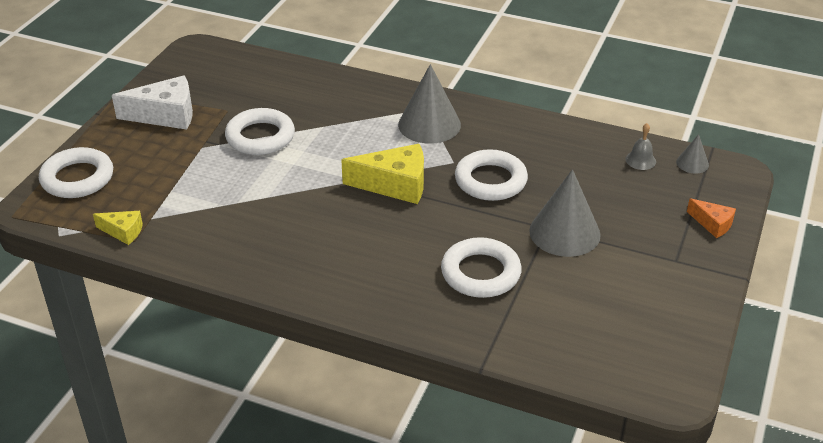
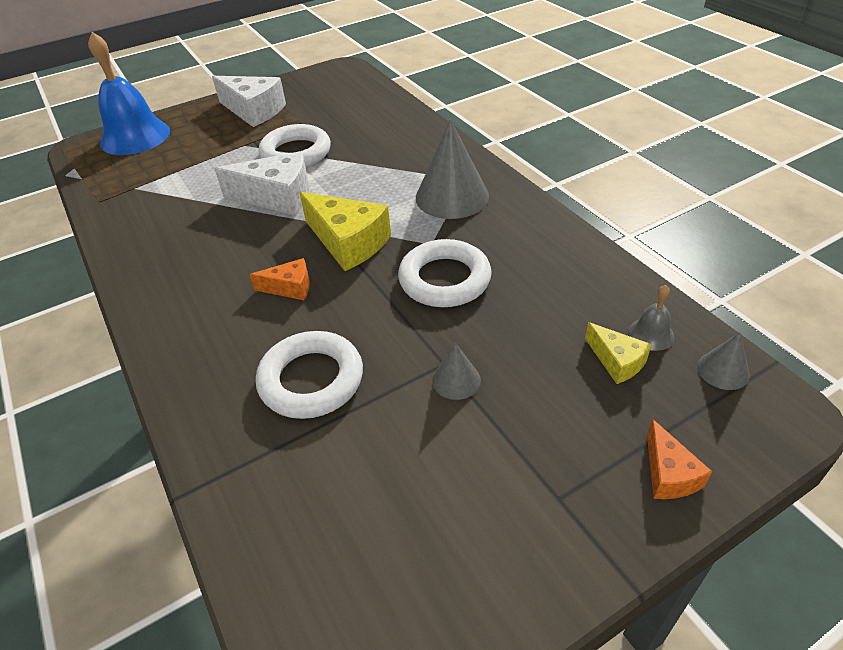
camera: 40 degrees right, 5 degrees up
(77, 178) = (135, 137): white ring -> blue bell
(123, 232) = (102, 190): yellow cheese -> yellow cheese (617, 361)
(294, 175) = (277, 197): none -> white cheese
(393, 230) = (290, 287): none -> orange cheese
(564, 232) = (456, 380): grey cone -> grey cone, size x0.49

